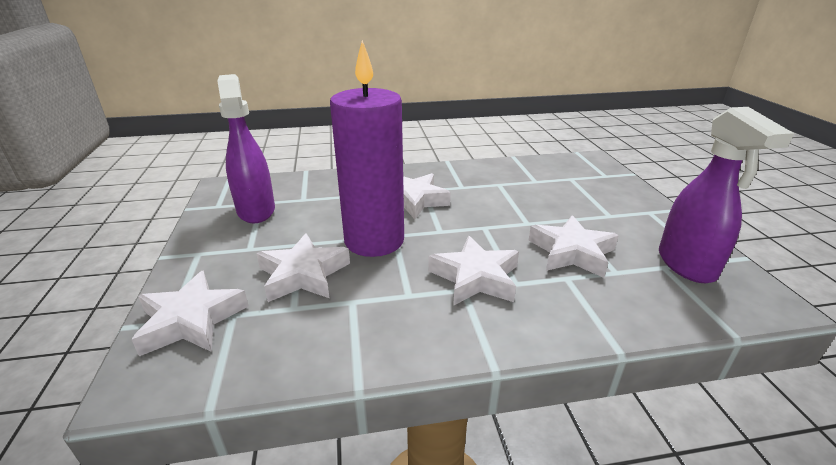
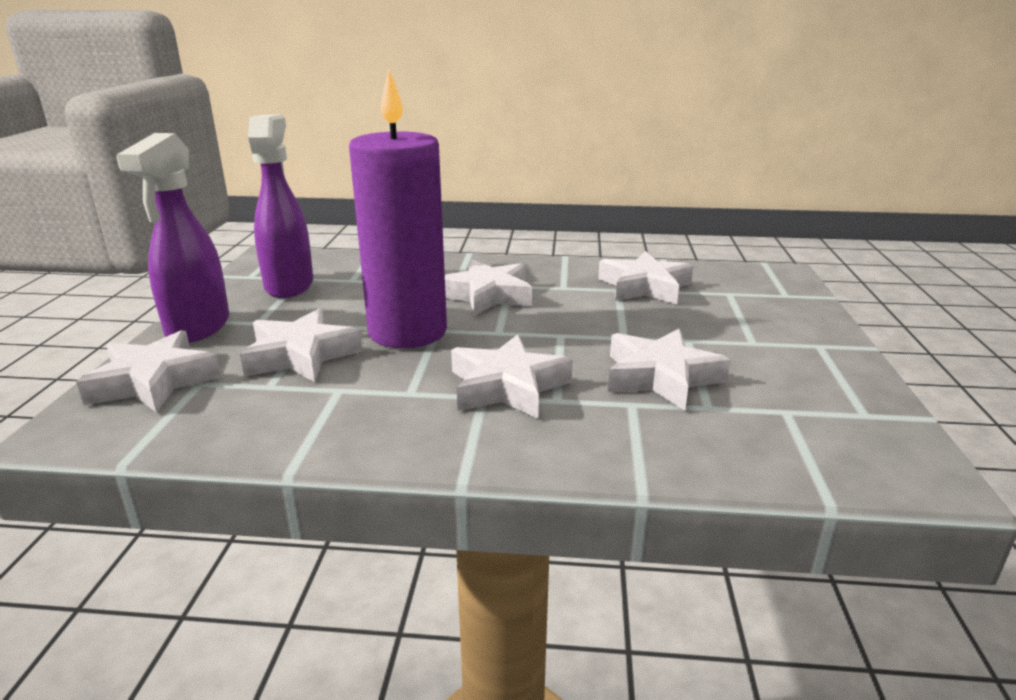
camera: 15 degrees right, 5 degrees down
(515, 180) = (644, 287): none -> white star
(686, 265) = (823, 414): purple spray bottle -> purple spray bottle (198, 328)

